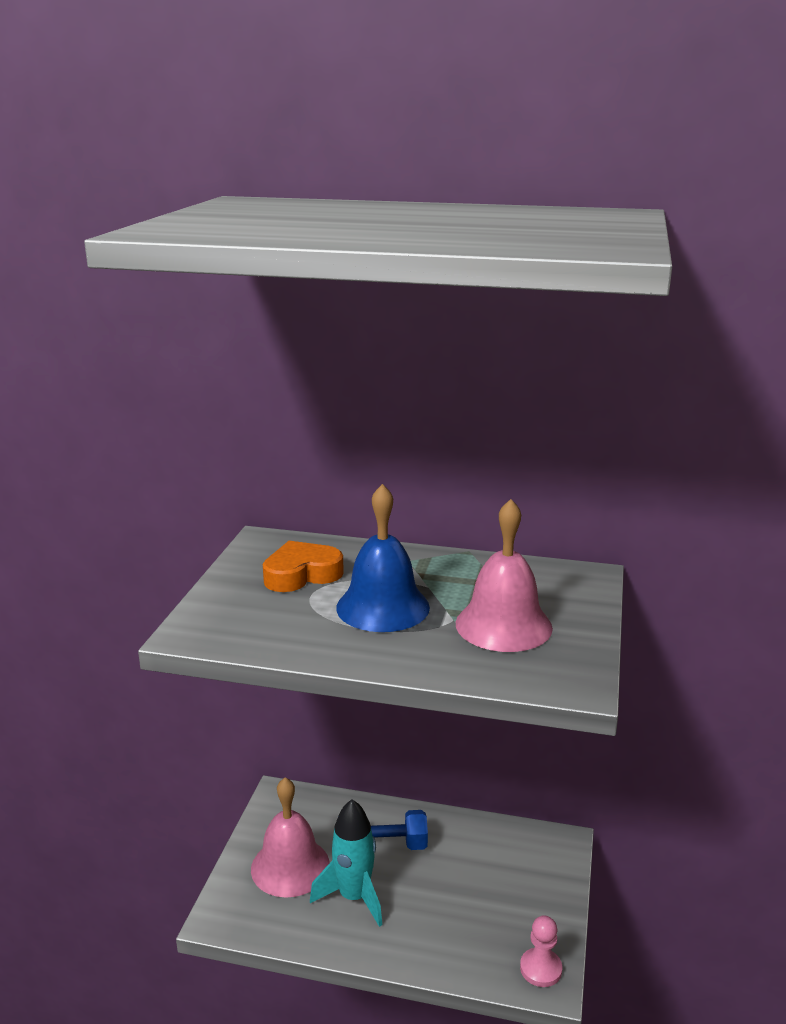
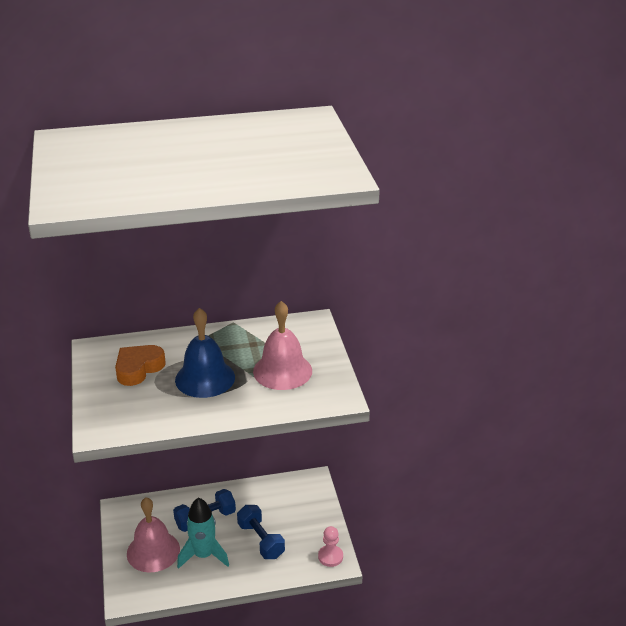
camera: 25 degrees left, 10 degrees up
(445, 904) = (261, 540): none -> blue dumbbell

